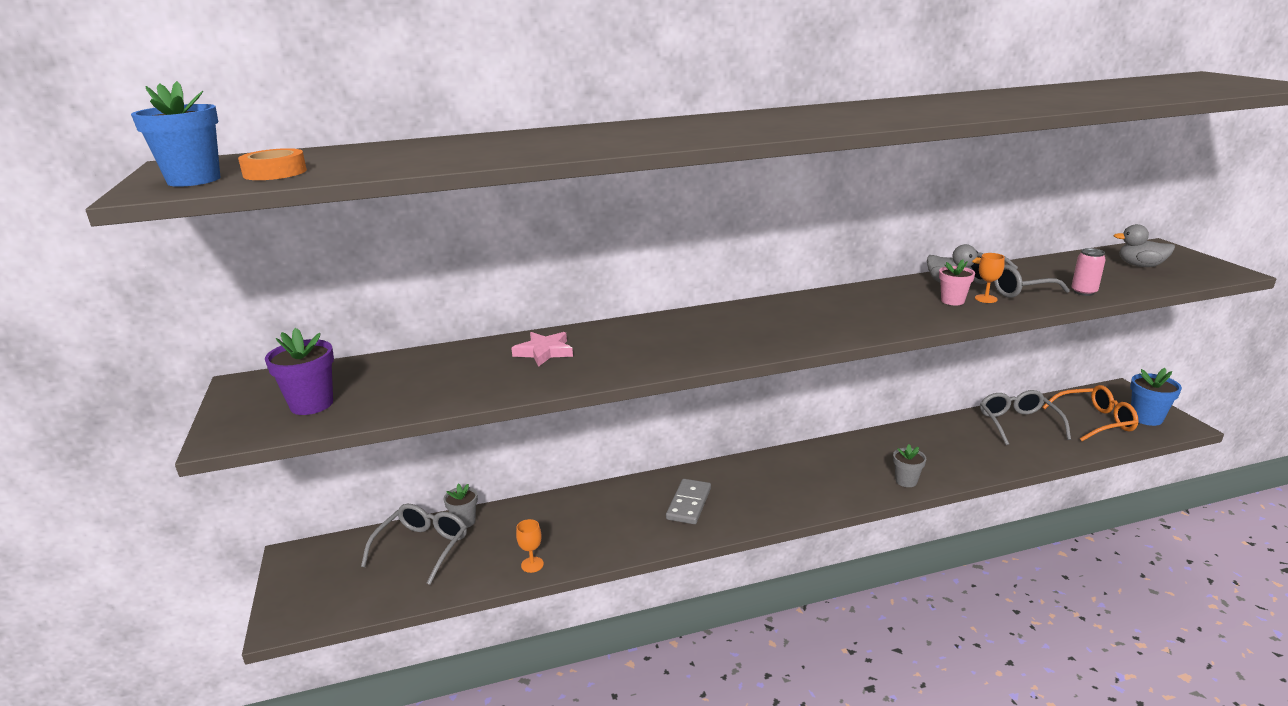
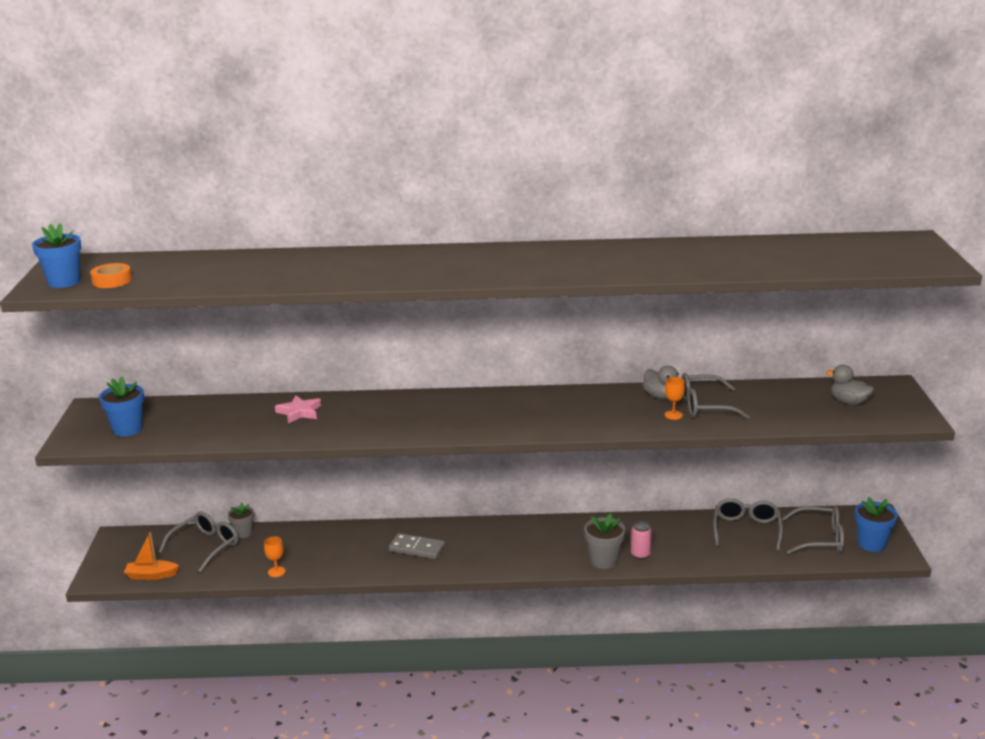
camera: 15 degrees right, 0 degrees up
(311, 404) = (127, 429): purple flower pot -> blue flower pot
(362, 601) = (151, 575): none -> orange boat
(689, 504) = (416, 548): grey domino -> grey domino turned 75 degrees clockwise
(906, 481) = (604, 560): grey flower pot -> grey flower pot, size x1.50
(952, 301) = (644, 413): pink flower pot -> none
(1083, 292) = (763, 420): pink can -> pink can (640, 555)
(1094, 421) = (819, 539): orange glasses -> grey glasses

